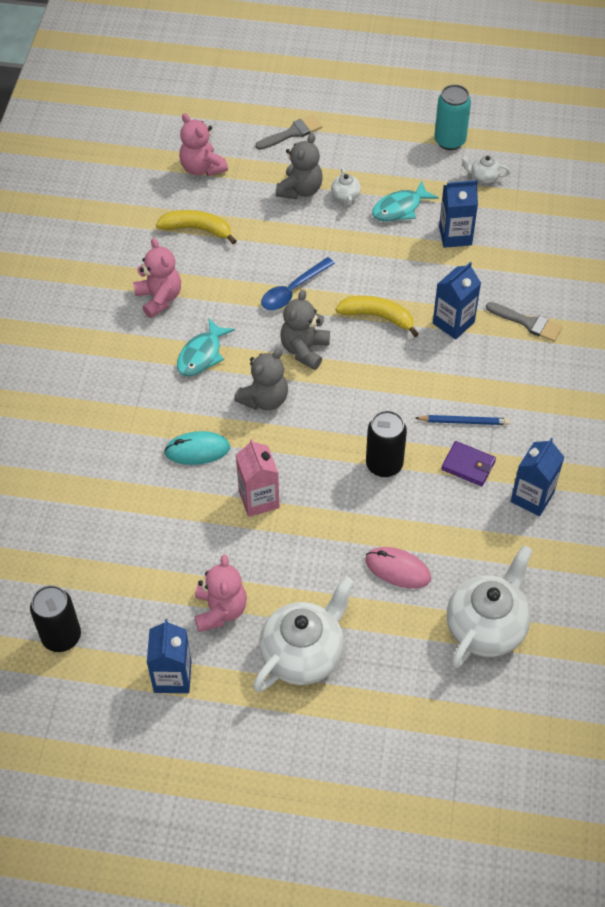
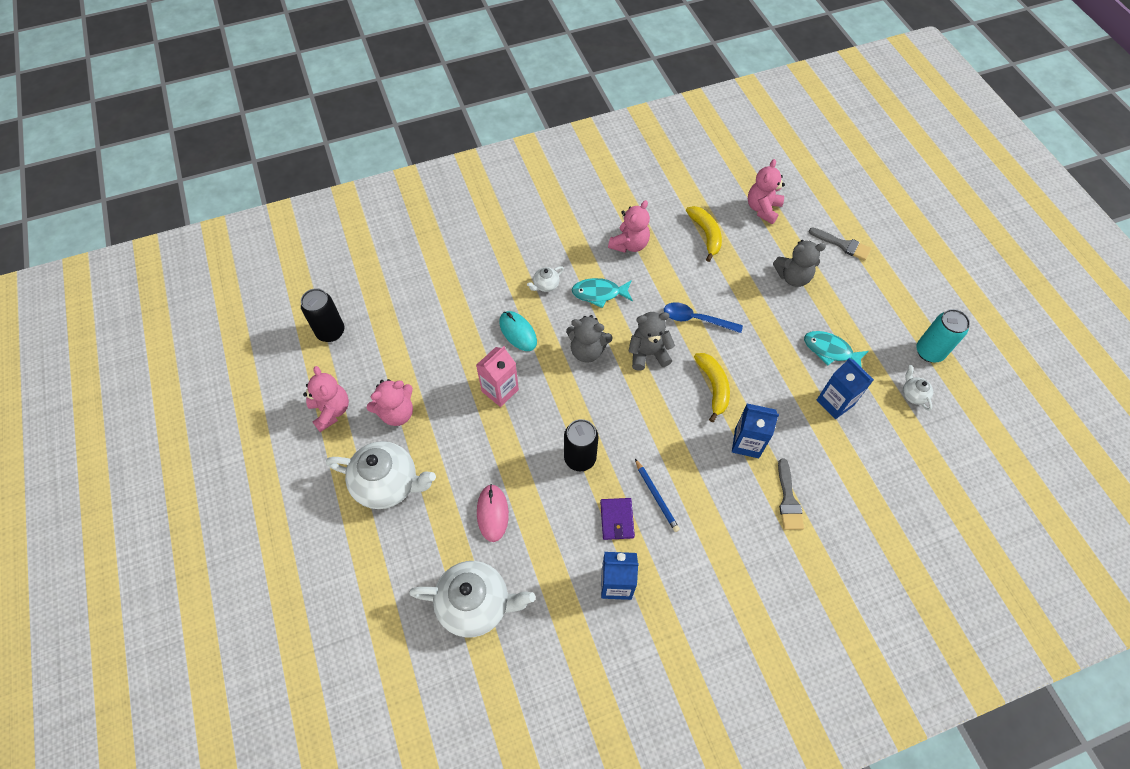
camera: 60 degrees right, 5 degrees up
(172, 676) = (331, 411): blue carton -> pink teddy bear
(345, 196) = (811, 309): white teapot -> white teapot (546, 285)

